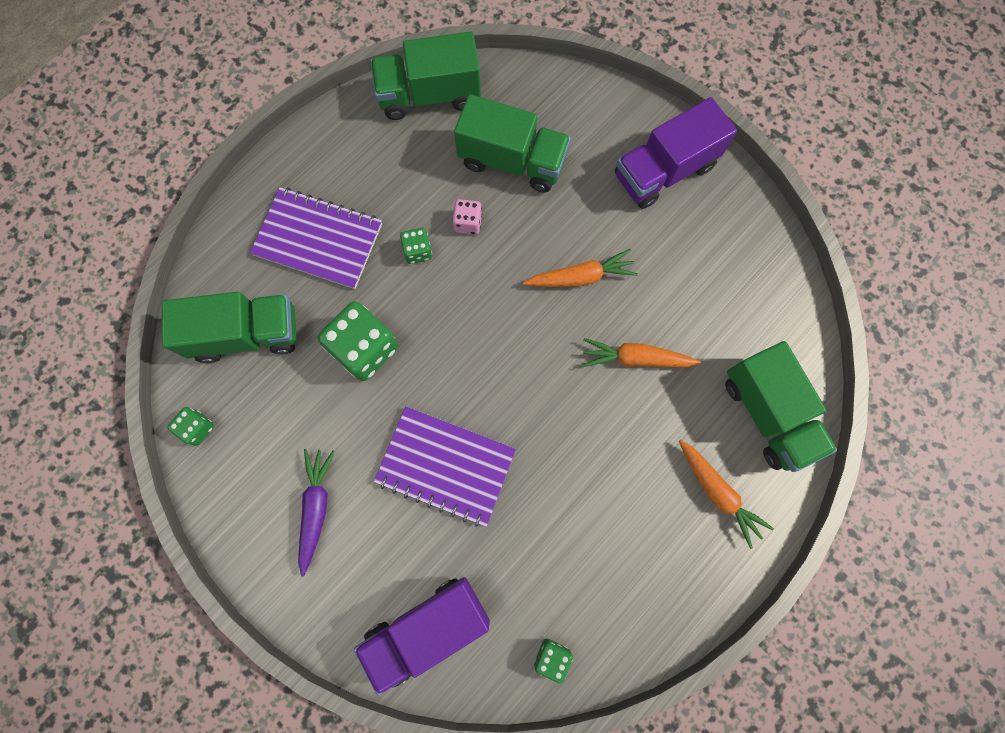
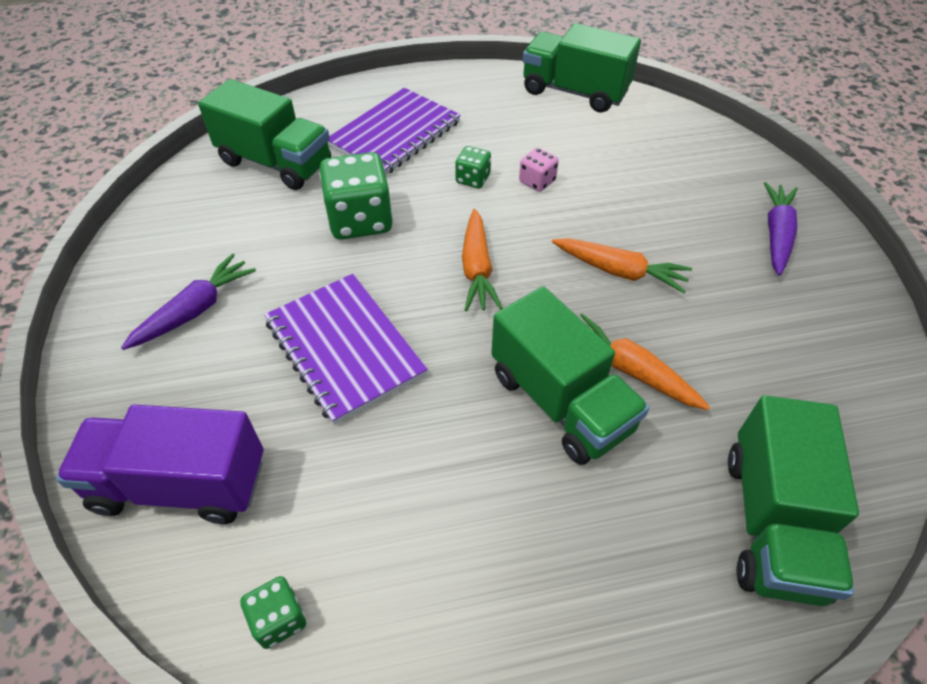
camera: 35 degrees right, 25 degrees down
(198, 428) = (170, 200): green dice -> none
(318, 239) = (395, 134): purple notebook -> purple notebook turned 75 degrees clockwise
(512, 161) = (616, 160): green truck -> green truck (560, 401)
(664, 171) = (776, 234): purple truck -> purple carrot
(718, 492) = (641, 572): orange carrot -> orange carrot (477, 269)

